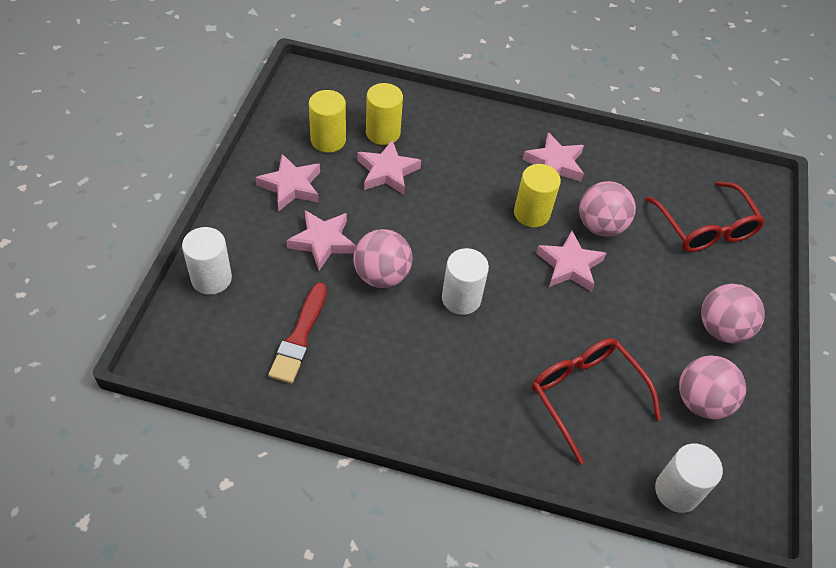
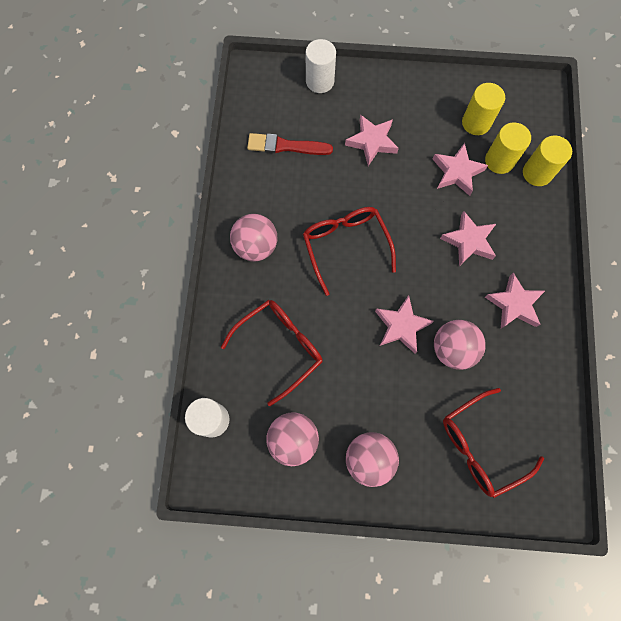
camera: 85 degrees right, 20 degrees up
(291, 186) = (419, 109): pink star -> pink star (469, 241)
(382, 275) = (352, 187): pink ball -> pink ball (256, 246)
(461, 298) = (346, 246): white cylinder -> red glasses
(531, 213) = (448, 290): yellow cylinder -> yellow cylinder (537, 173)

